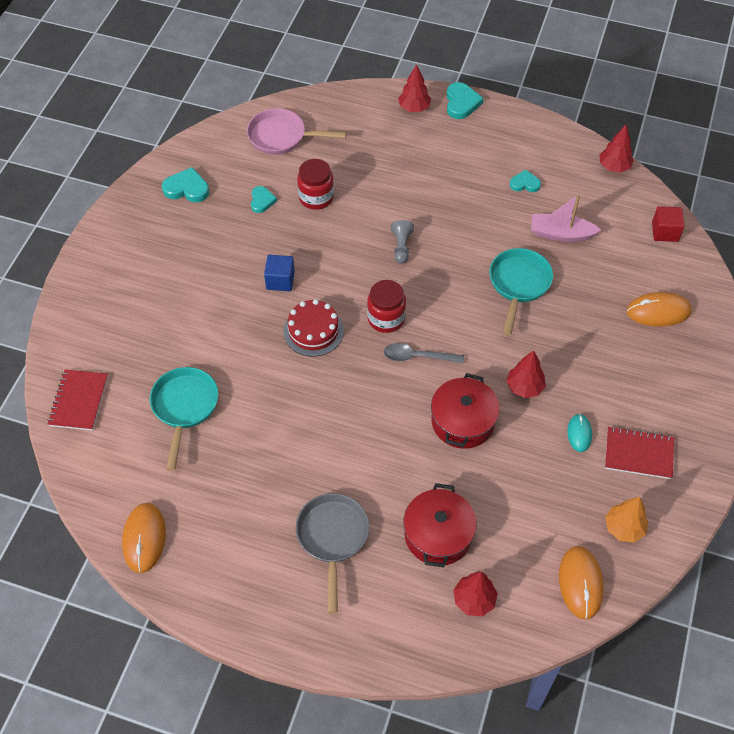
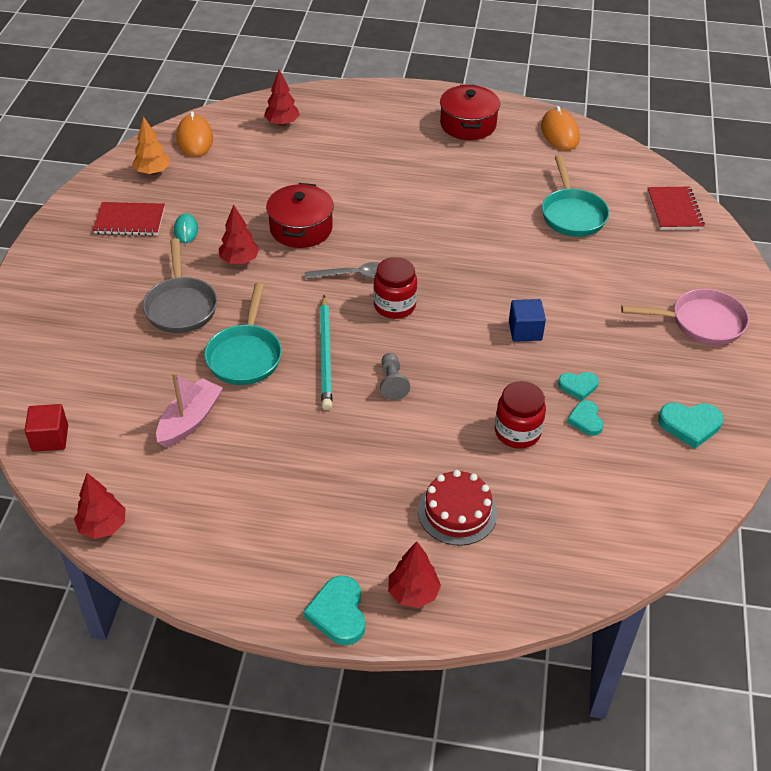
camera: 170 degrees right, 10 degrees down
(282, 137) = (598, 516): pink pan -> pink pan (701, 322)
(313, 331) = (470, 287): red cake -> red cake (457, 512)
(332, 538) = (404, 145): grey pan -> grey pan (181, 306)
(438, 535) = (315, 154): red pot -> red pot (468, 124)
(451, 278) = (326, 354): none -> turquoise pencil
(525, 183) = (236, 485): turquoise heart -> turquoise heart (578, 386)
(561, 234) = (190, 420): pink boat -> pink boat turned 60 degrees counterclockwise
(658, 311) = (81, 344): orange mouse -> none

